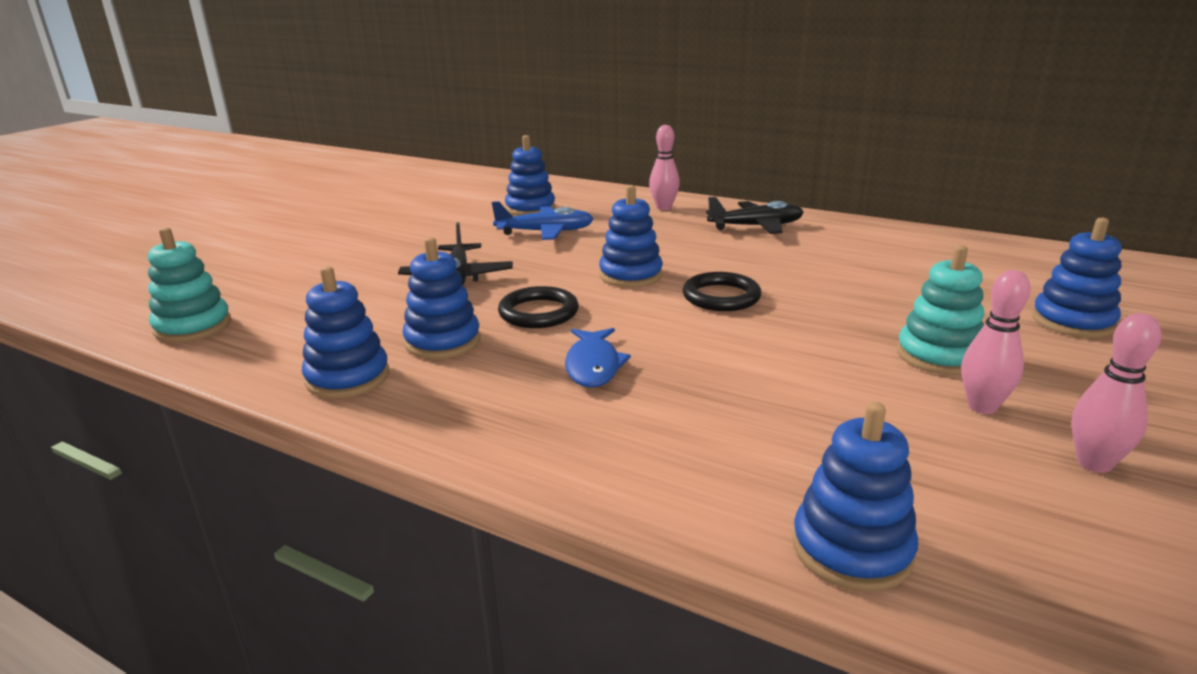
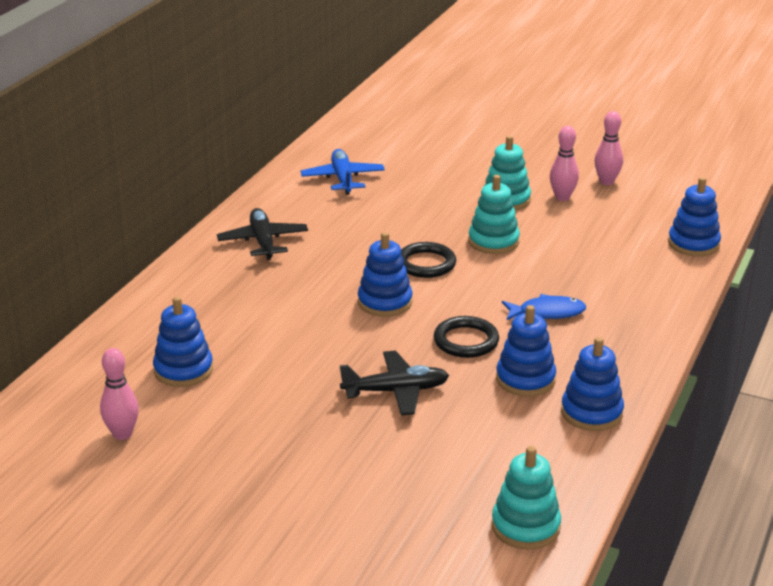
camera: 95 degrees left, 5 degrees up
(545, 232) = (268, 353): blue plane -> blue plane (343, 179)
(663, 207) = (195, 287): pink bowling pin -> pink bowling pin (122, 434)
(793, 340) = (493, 241): none -> turquoise stacking toy
(1072, 322) = (451, 155): blue stacking toy -> none

